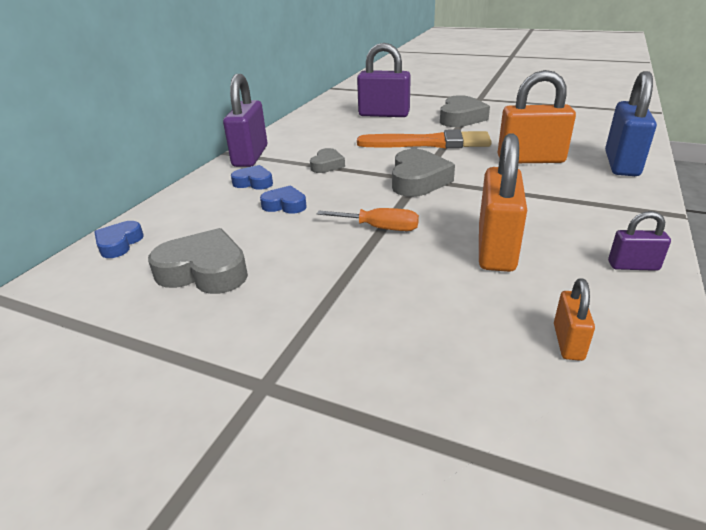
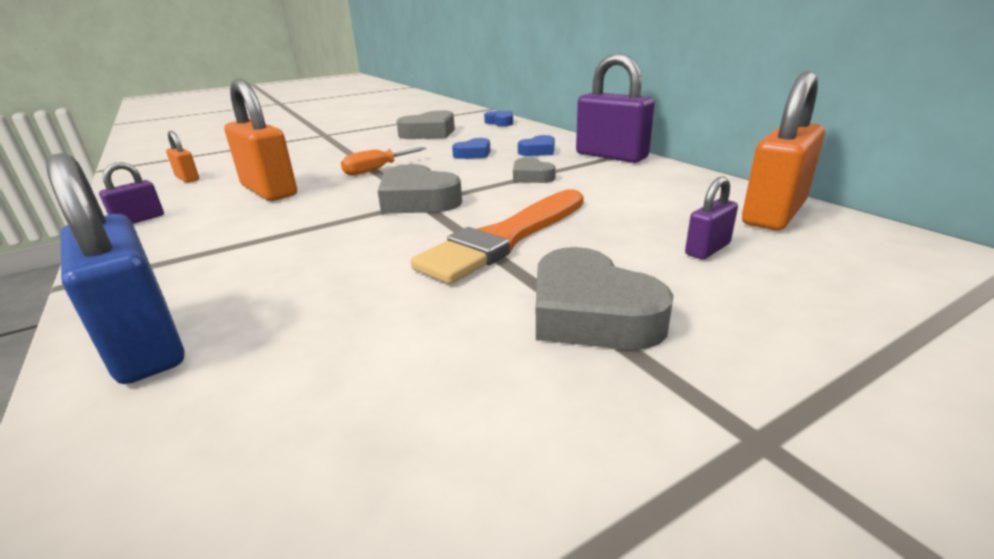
camera: 125 degrees right, 5 degrees down
(384, 114) = (707, 249): purple padlock -> purple padlock, size x0.49
(530, 160) = (322, 278): orange padlock -> orange padlock (773, 213)

